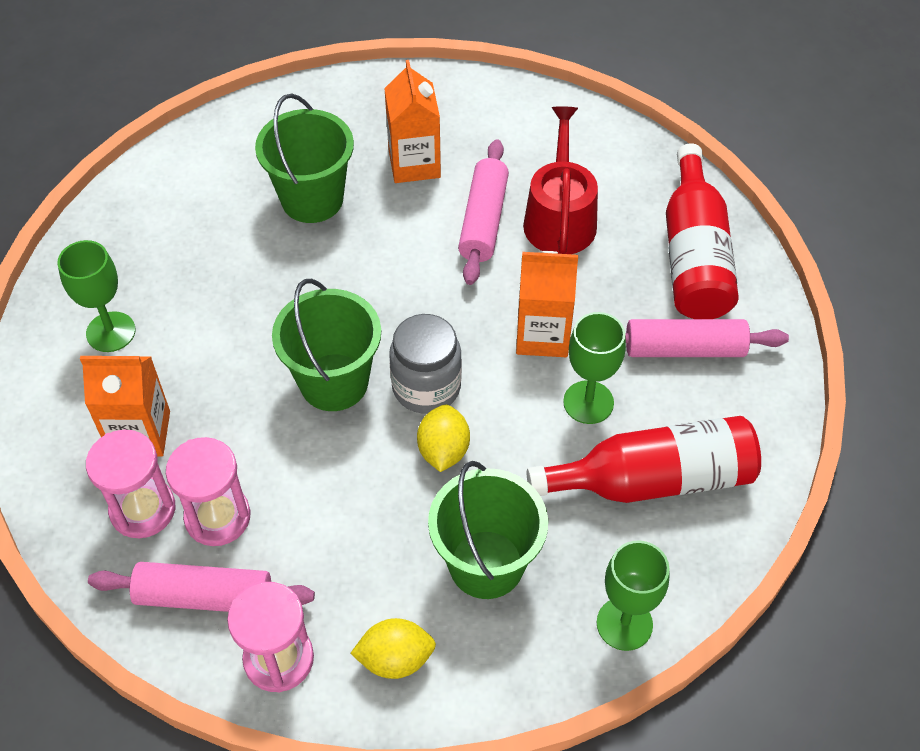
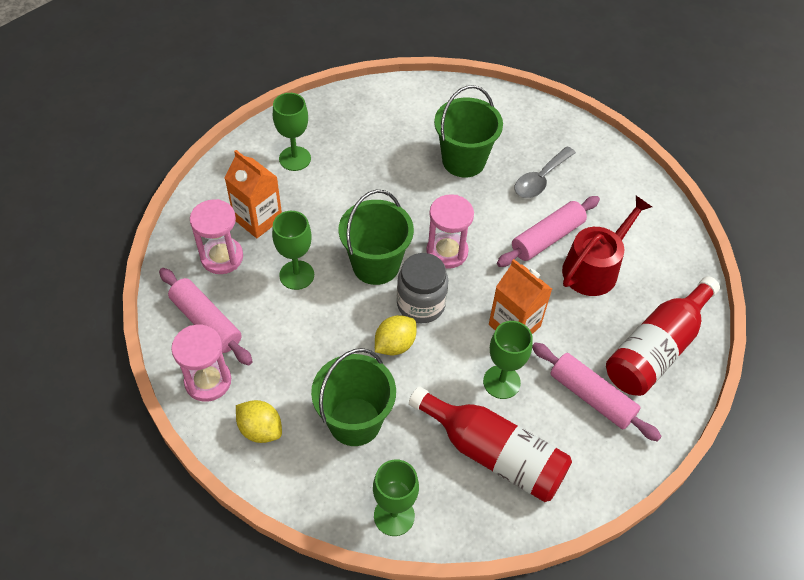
camera: 40 degrees right, 0 degrees up
(217, 517) = (251, 288): pink hourglass -> pink hourglass (447, 252)
(255, 461) = (296, 275): none -> green goblet
(414, 164) = (540, 179): orange carton -> grey spoon

